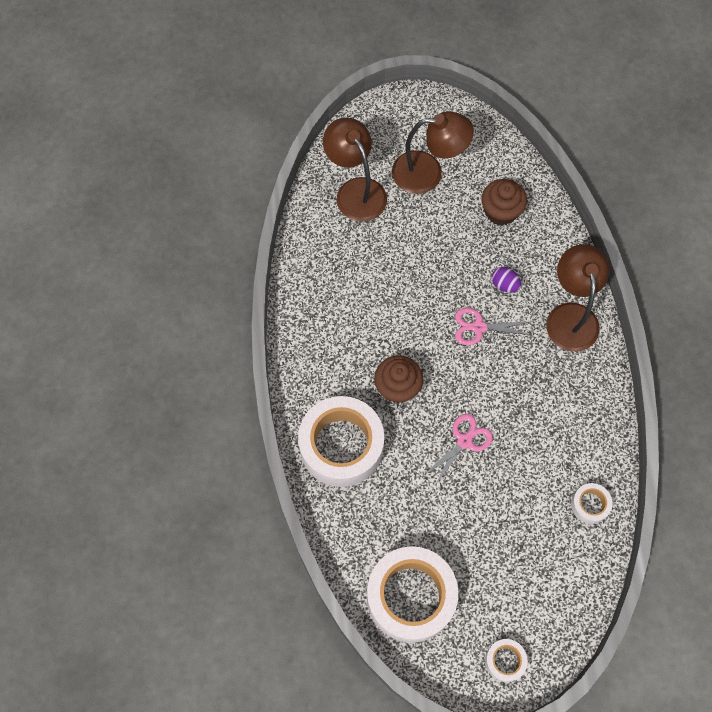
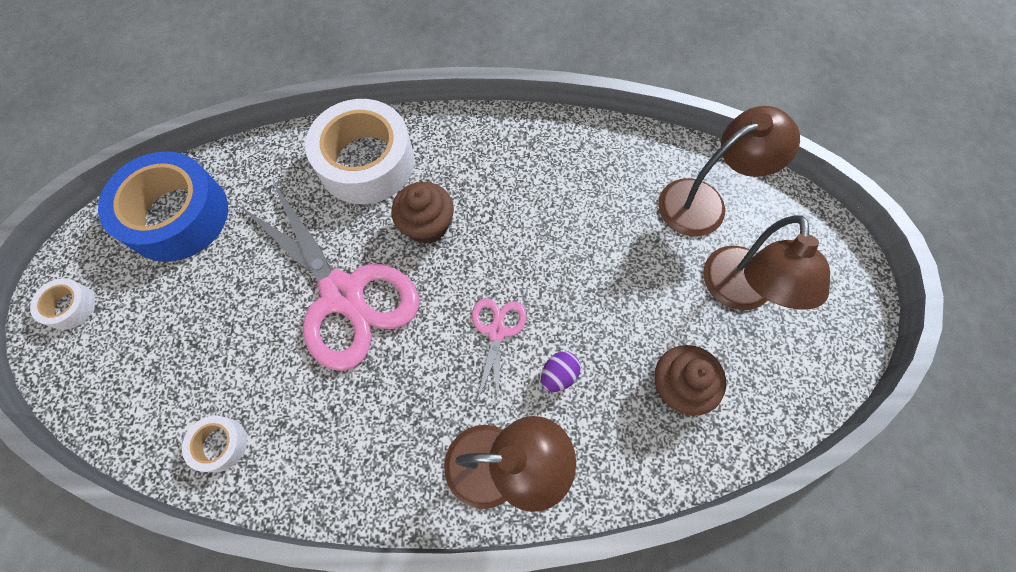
camera: 95 degrees right, 0 degrees up
(411, 596) = (177, 216): white tape -> blue tape
(464, 441) = (343, 294): pink scissors -> pink scissors, size x2.18

